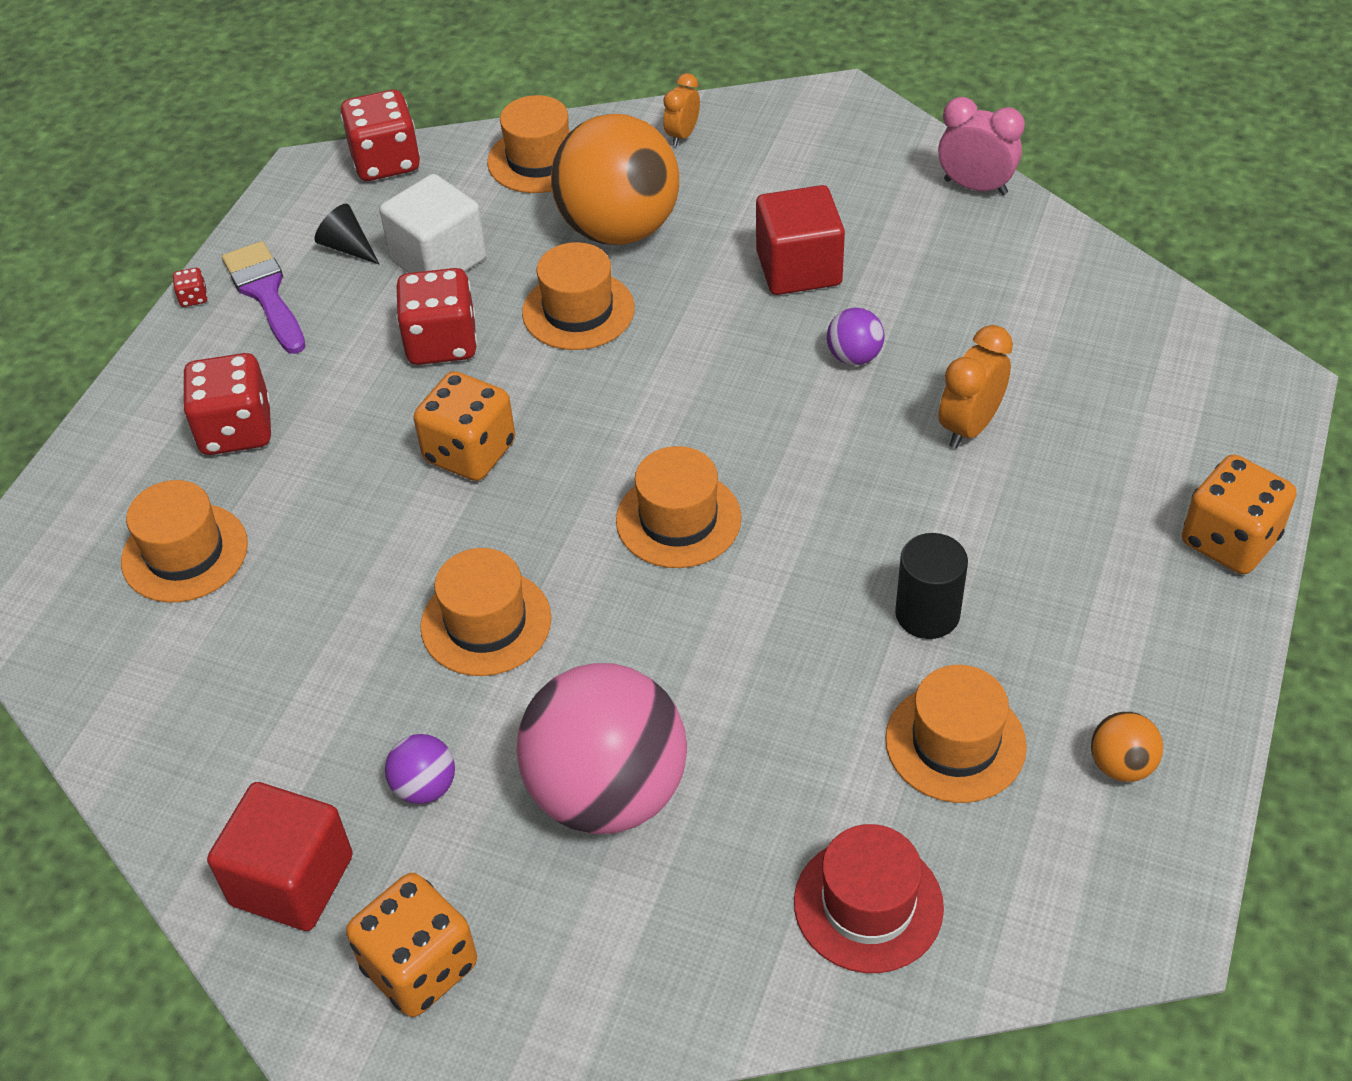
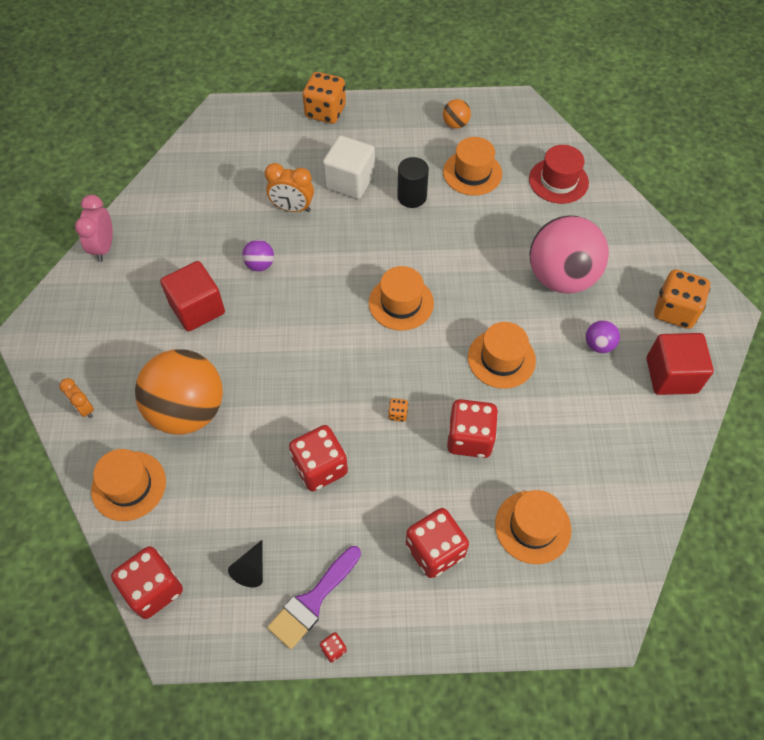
camera: 115 degrees left, 10 degrees up
(372, 527) = (469, 438): none -> red dice
(438, 260) = (246, 504): white cube -> white cube (350, 181)
(470, 452) = (398, 414): orange dice -> orange dice, size x0.41
(578, 311) = (267, 405): orange hat -> none
(682, 135) = (84, 409): orange clock -> orange clock turned 45 degrees clockwise

